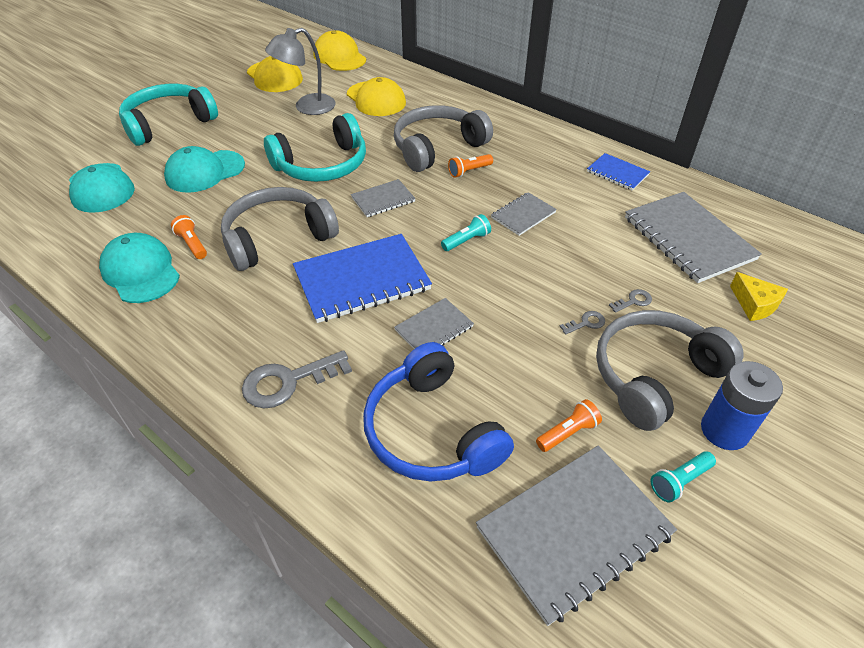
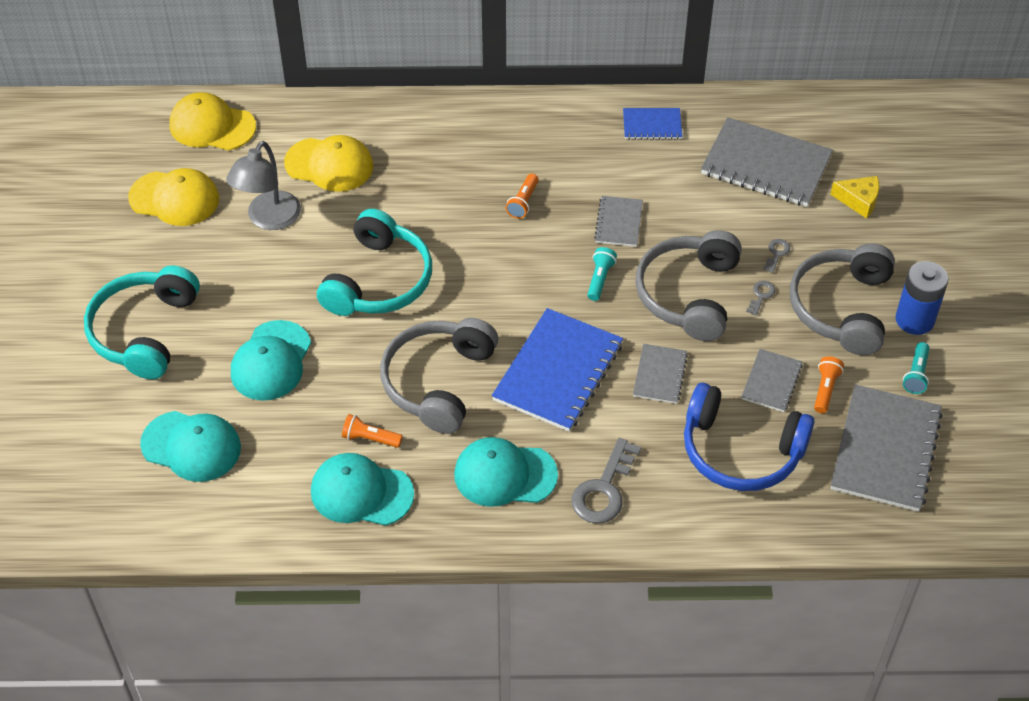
camera: 40 degrees left, 5 degrees up
(237, 322) = (505, 474): none -> turquoise cap
(383, 200) = (482, 283): grey notebook -> grey notebook (771, 382)
(437, 147) = (463, 192): grey headphones -> grey headphones (689, 294)

